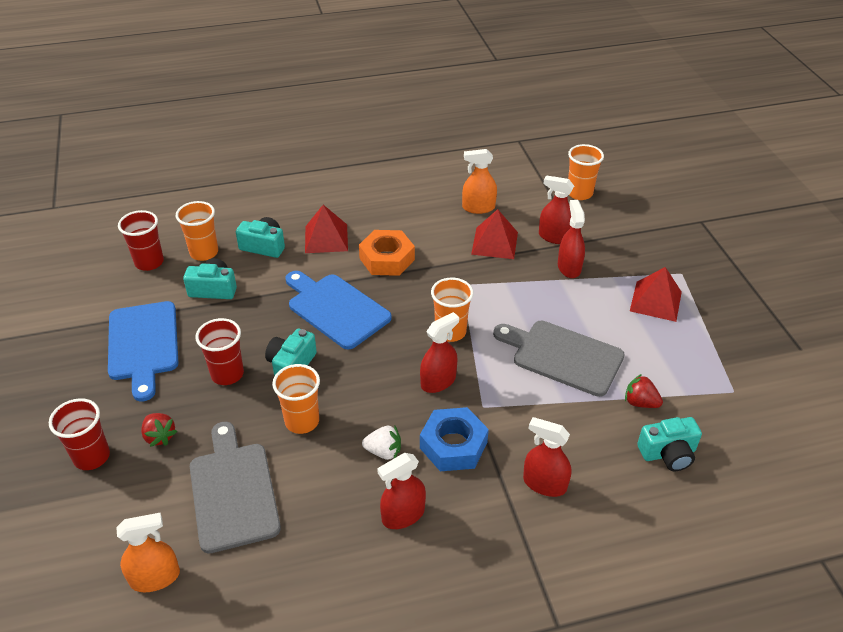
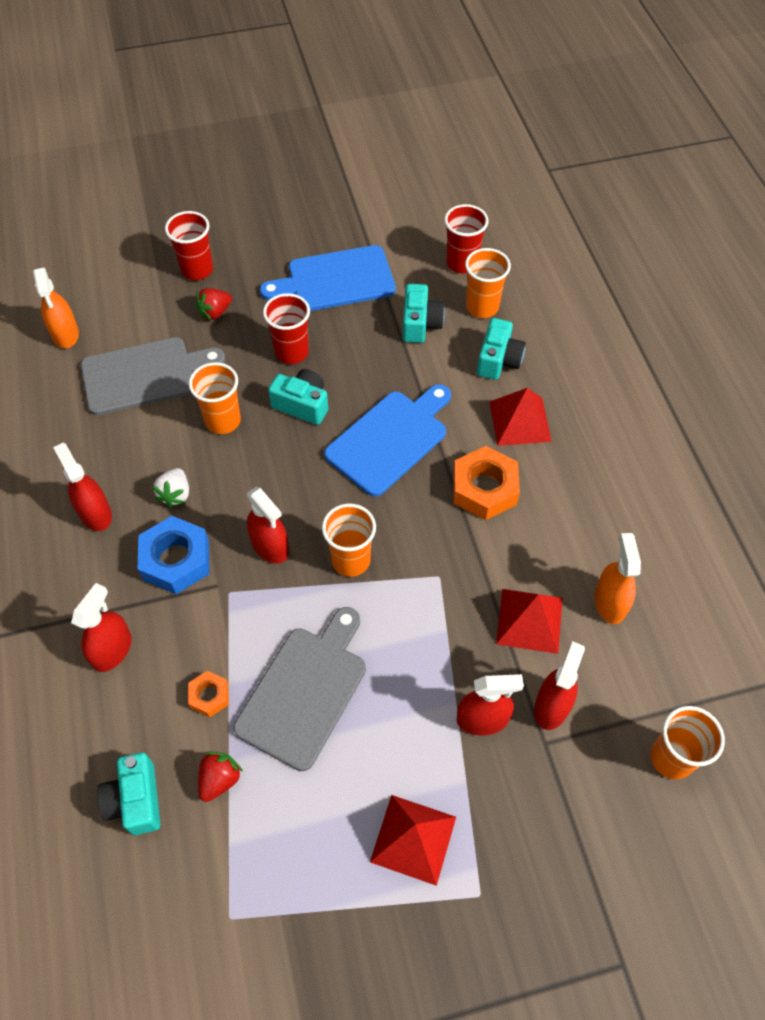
camera: 90 degrees right, 15 degrees up
(575, 413) = (209, 696): none -> orange nut

